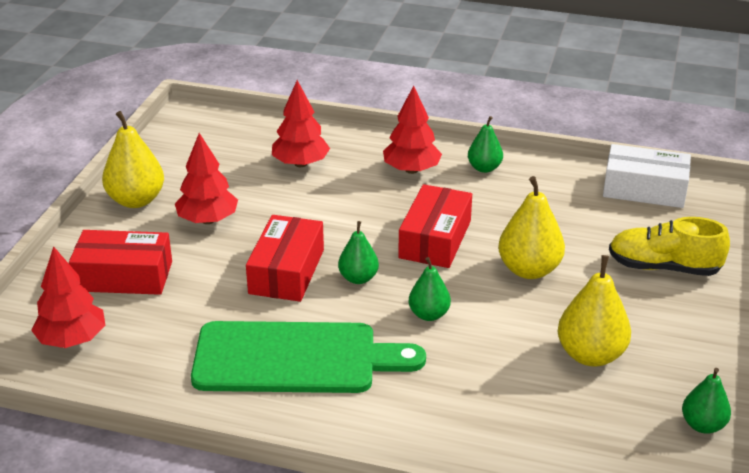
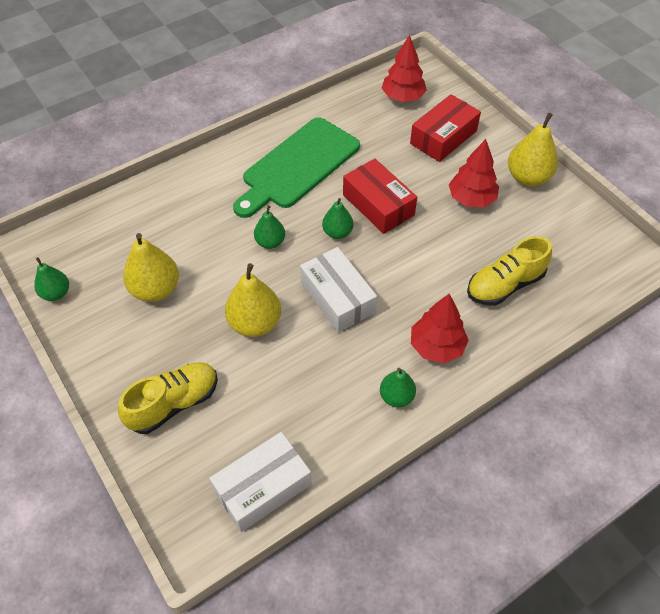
camera: 130 degrees right, 20 degrees up
(300, 163) = (504, 285): red tree -> yellow shoe
(435, 239) = (337, 297): red box -> white box

